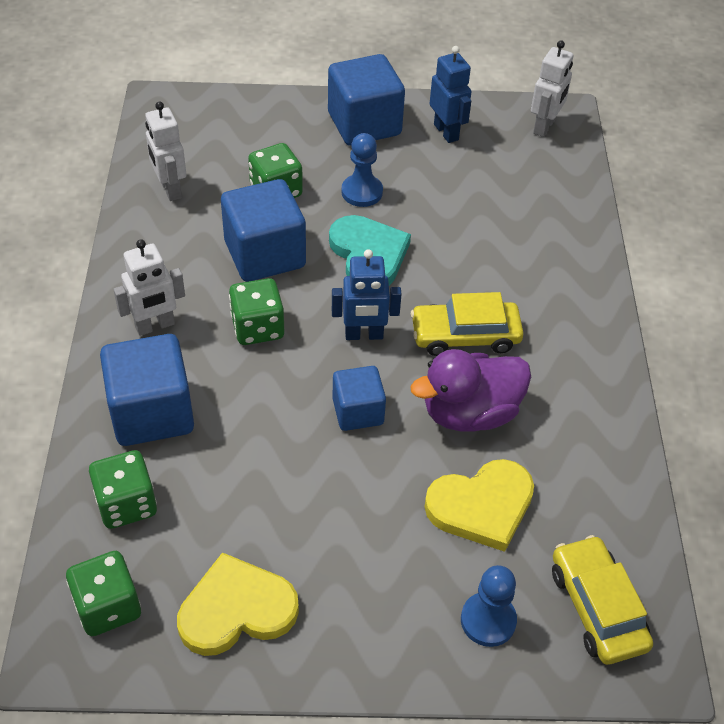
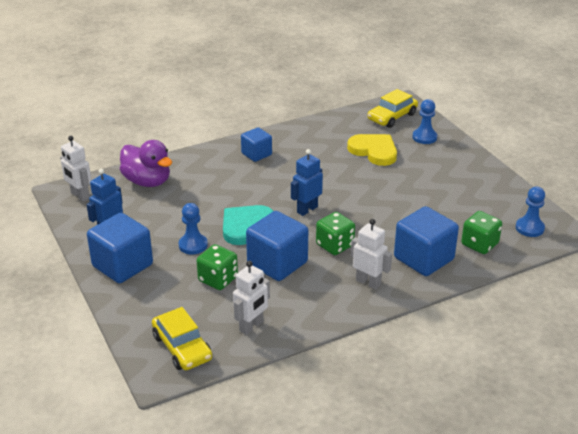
camera: 115 degrees left, 15 degrees down
(108, 607) = (529, 228): green dice -> blue pawn
(236, 609) = (490, 195): yellow heart -> none
(358, 411) = (357, 196): blue cube -> blue cube (256, 154)
(364, 335) = (307, 209): blue robot -> blue robot turned 105 degrees counterclockwise
(465, 335) = (278, 180): yellow car -> yellow car (182, 347)
(470, 413) = (326, 166): purple duck -> purple duck (147, 181)
(544, 127) = (80, 196): white robot -> white robot turned 135 degrees counterclockwise

